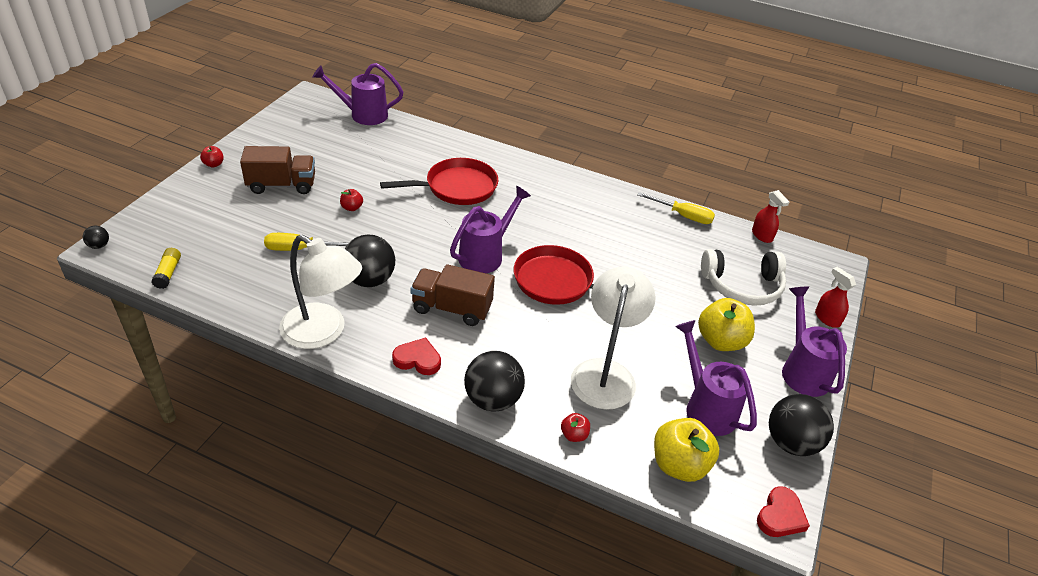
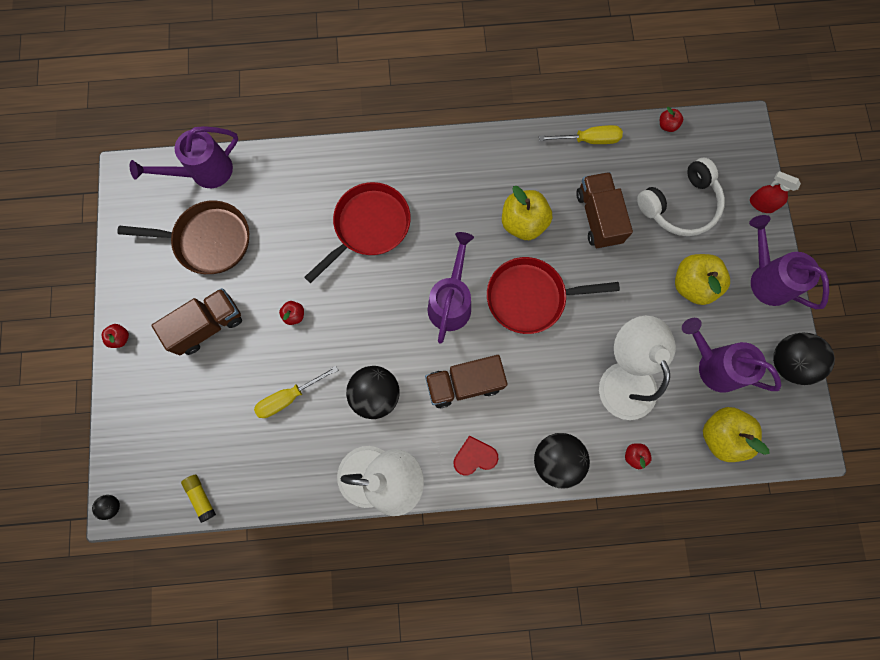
camera: 25 degrees left, 35 degrees up
(330, 145) = (208, 240): none -> brown pan
(587, 237) = (523, 223): none -> yellow apple
(658, 262) = (598, 217): none -> brown truck
(762, 235) = (667, 125): red spray bottle -> red apple
(780, 516) = (808, 437): red heart -> none

